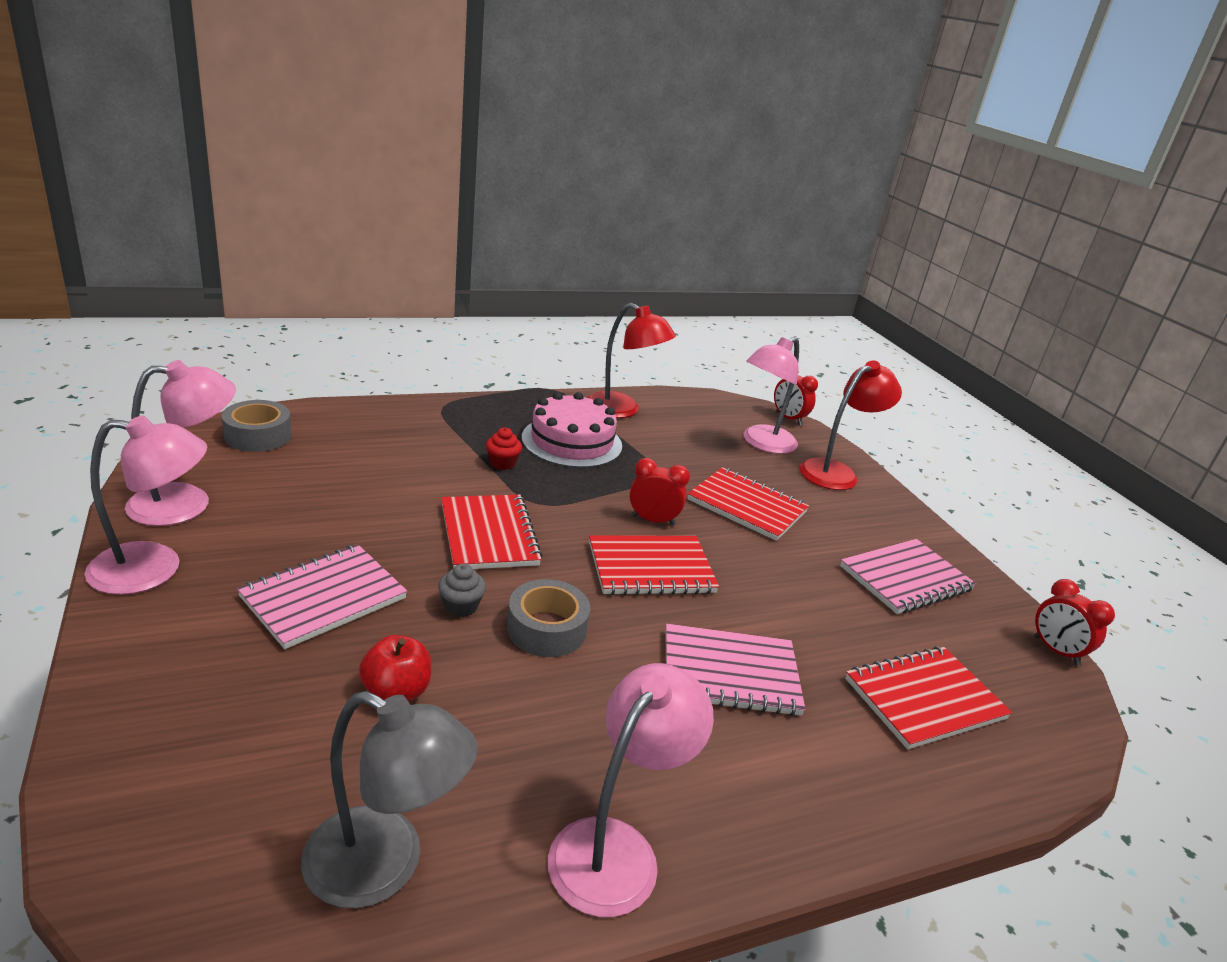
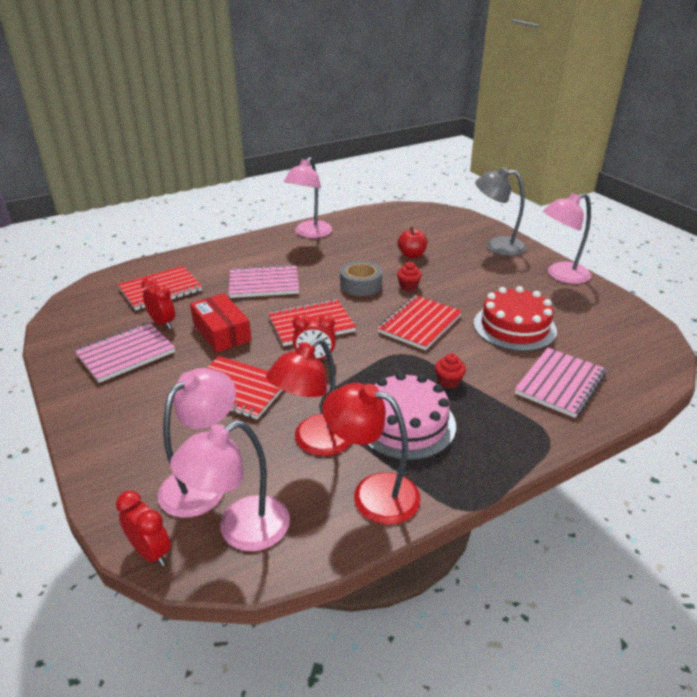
camera: 175 degrees right, 5 degrees up
(187, 503) = (598, 306): pink lamp -> pink lamp (241, 530)
(258, 436) = (635, 360): grey tape -> none
(323, 597) = (474, 278): pink notebook -> pink notebook (560, 384)
(356, 501) = (514, 327): none -> red cake
(384, 866) = (381, 222): grey lamp -> grey lamp (496, 246)
(461, 606) = (408, 286): grey cupcake -> red cupcake
(489, 534) = (419, 324): red notebook -> red notebook turned 60 degrees clockwise
(784, 584) = (222, 332): none -> red box
(836, 472) = (128, 458): red lamp -> red lamp (314, 442)
(1055, 651) = (50, 327): red clock -> red clock (162, 323)

